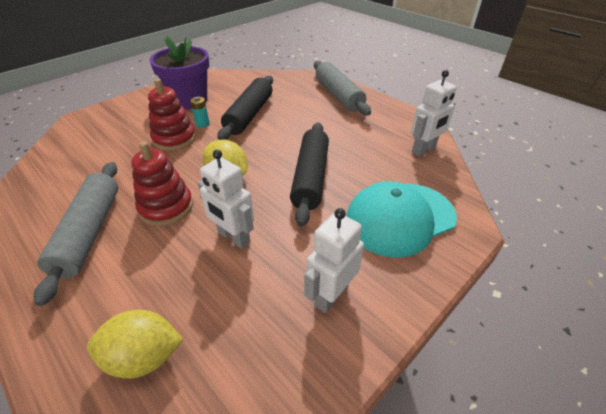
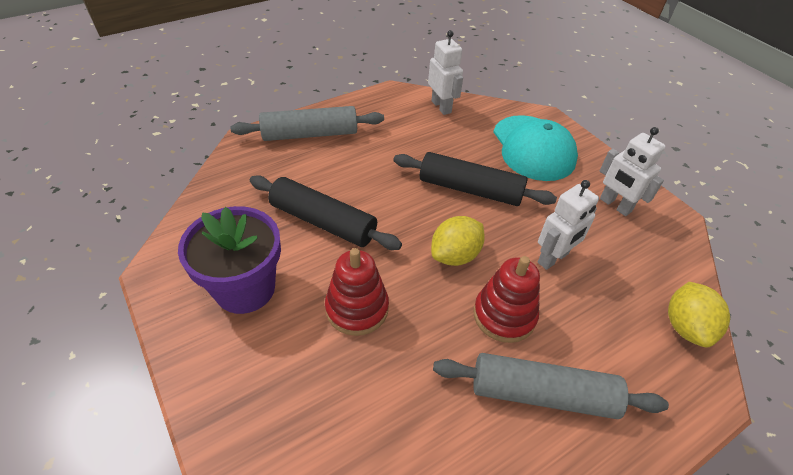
camera: 80 degrees left, 5 degrees up
(202, 124) = (328, 274): turquoise battery -> none

